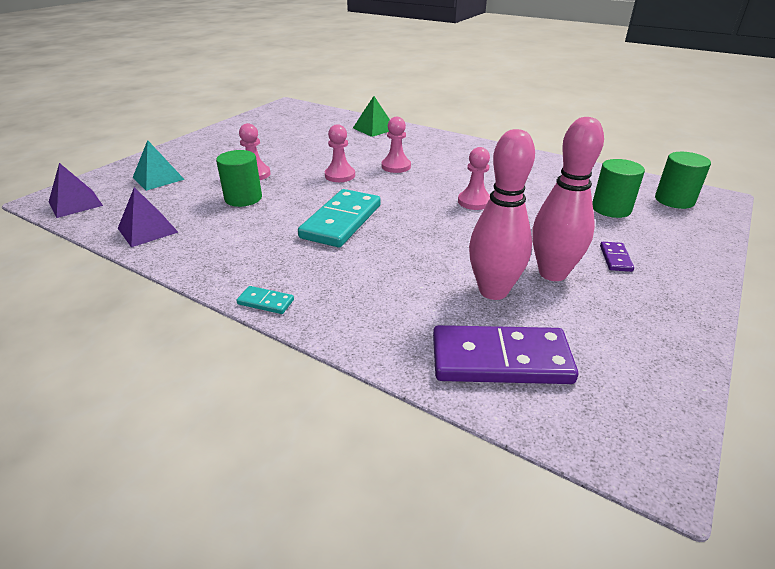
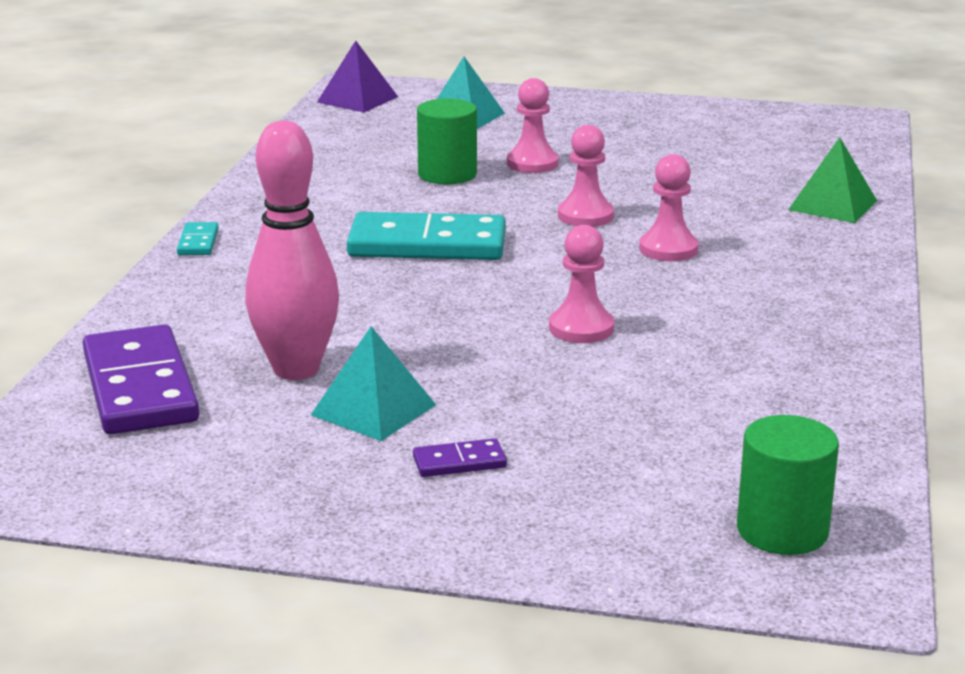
camera: 70 degrees right, 10 degrees down
(147, 230) = (320, 149): purple pyramid -> none
(552, 273) = (373, 410): pink bowling pin -> turquoise pyramid
(611, 209) = (667, 456): green cylinder -> none

